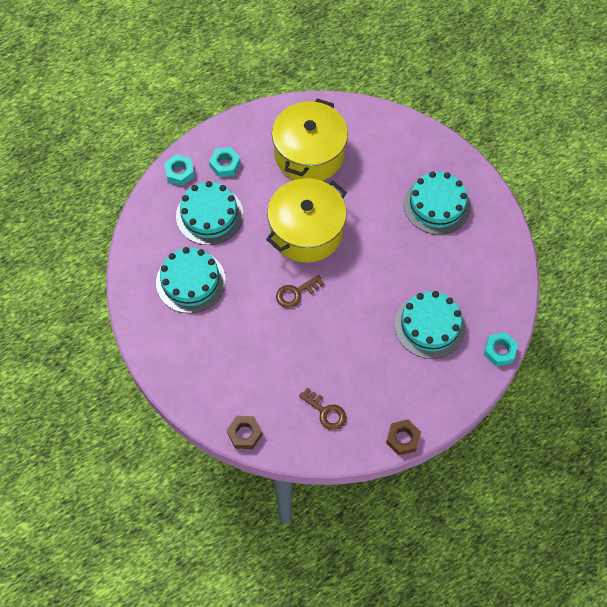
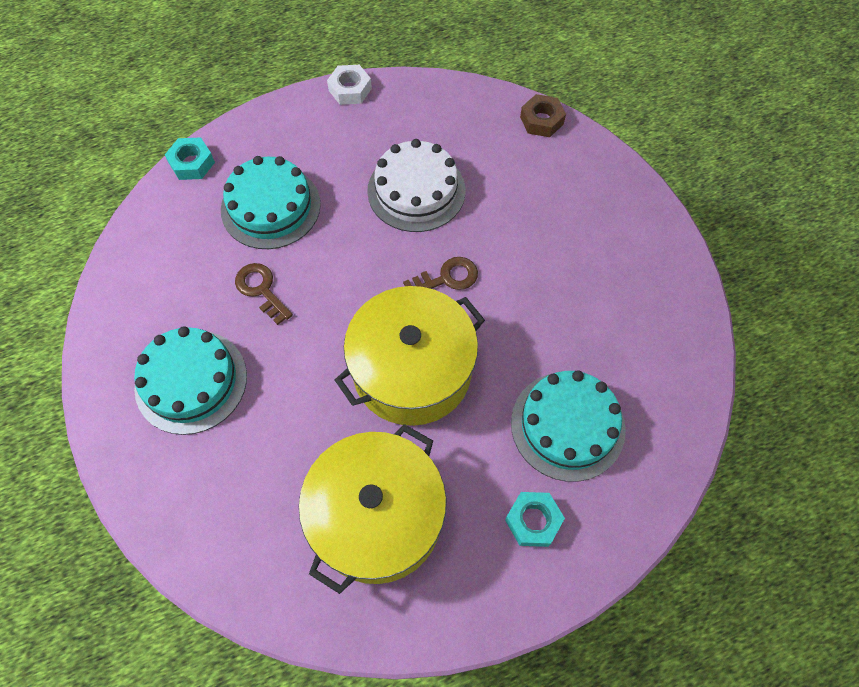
camera: 170 degrees left, 0 degrees up
(180, 172) = (616, 519): turquoise nut -> none
(190, 281) = (603, 319): turquoise cake -> none
(326, 412) = (436, 129): brown key -> brown key (261, 290)
(330, 355) = (416, 190): none -> white cake
(402, 439) = (350, 89): brown nut -> white nut

